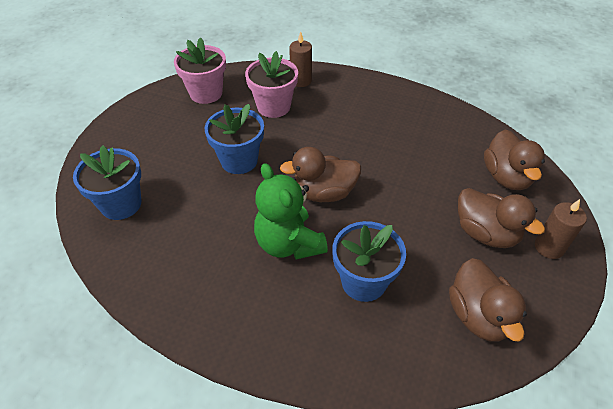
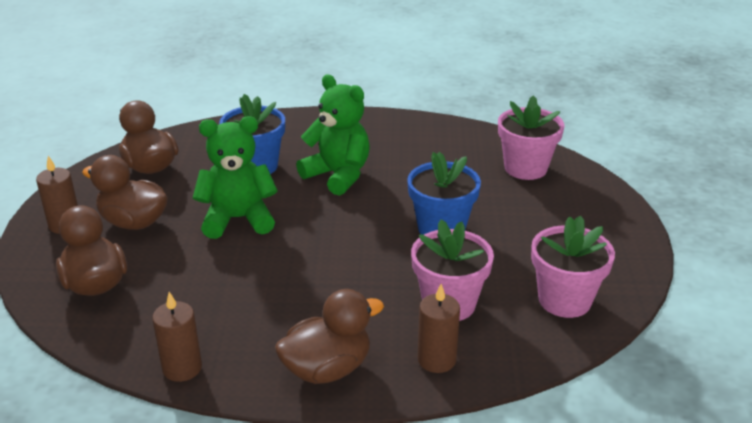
camera: 160 degrees right, 15 degrees down
(121, 204) = (525, 168): blue flower pot -> pink flower pot
(323, 193) = (323, 220): brown duck -> brown duck (327, 369)
(393, 212) = (238, 219): none -> green teddy bear
(441, 107) = (182, 368): none -> brown candle

